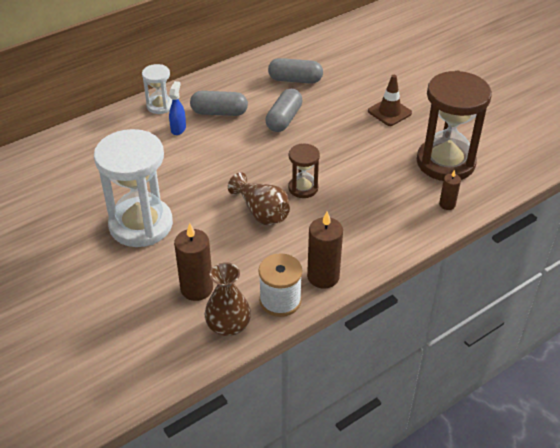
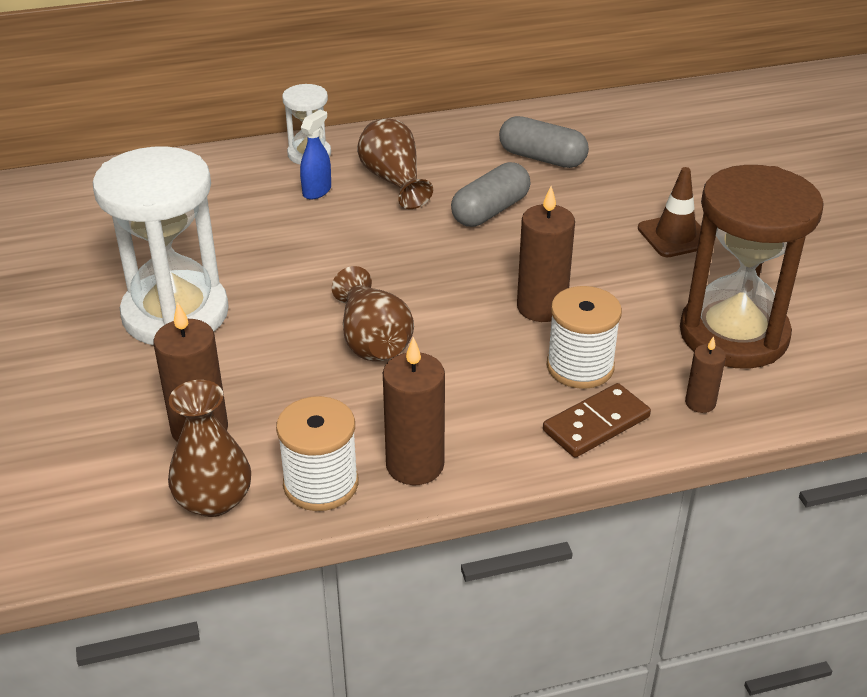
camera: 20 degrees right, 5 degrees down
(219, 112) = (394, 181): grey capsule -> brown vase
(303, 188) = (461, 319): brown hourglass -> none
(341, 171) = (541, 307): none -> brown candle
(378, 200) = (580, 367): none -> white spool
(402, 229) = (596, 424): none -> brown domino

